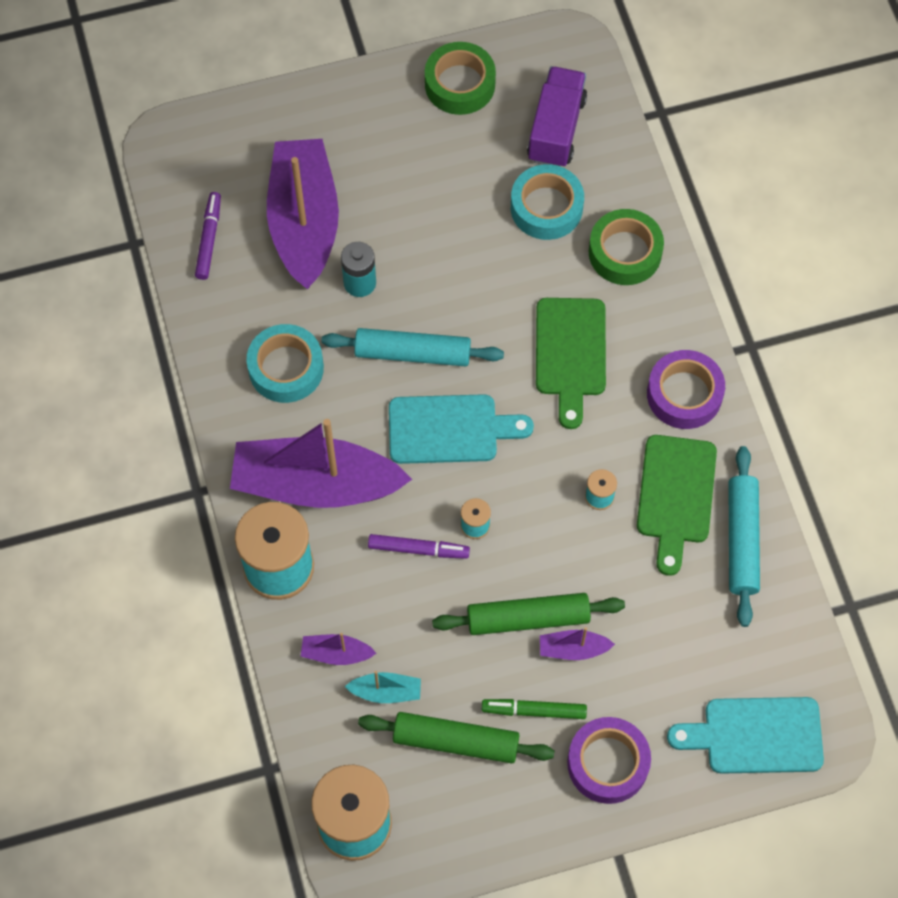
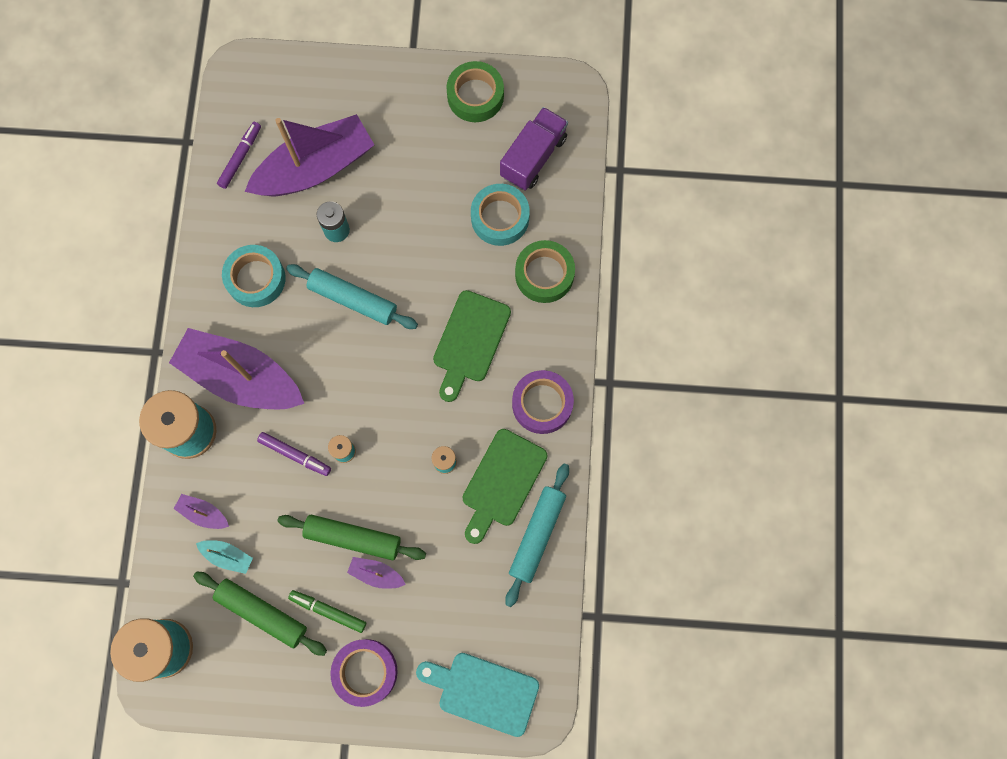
camera: 20 degrees right, 10 degrees up
(304, 222) = (315, 168): purple boat -> purple boat turned 45 degrees clockwise
(450, 429) = (356, 369): turquoise cutting board -> none

